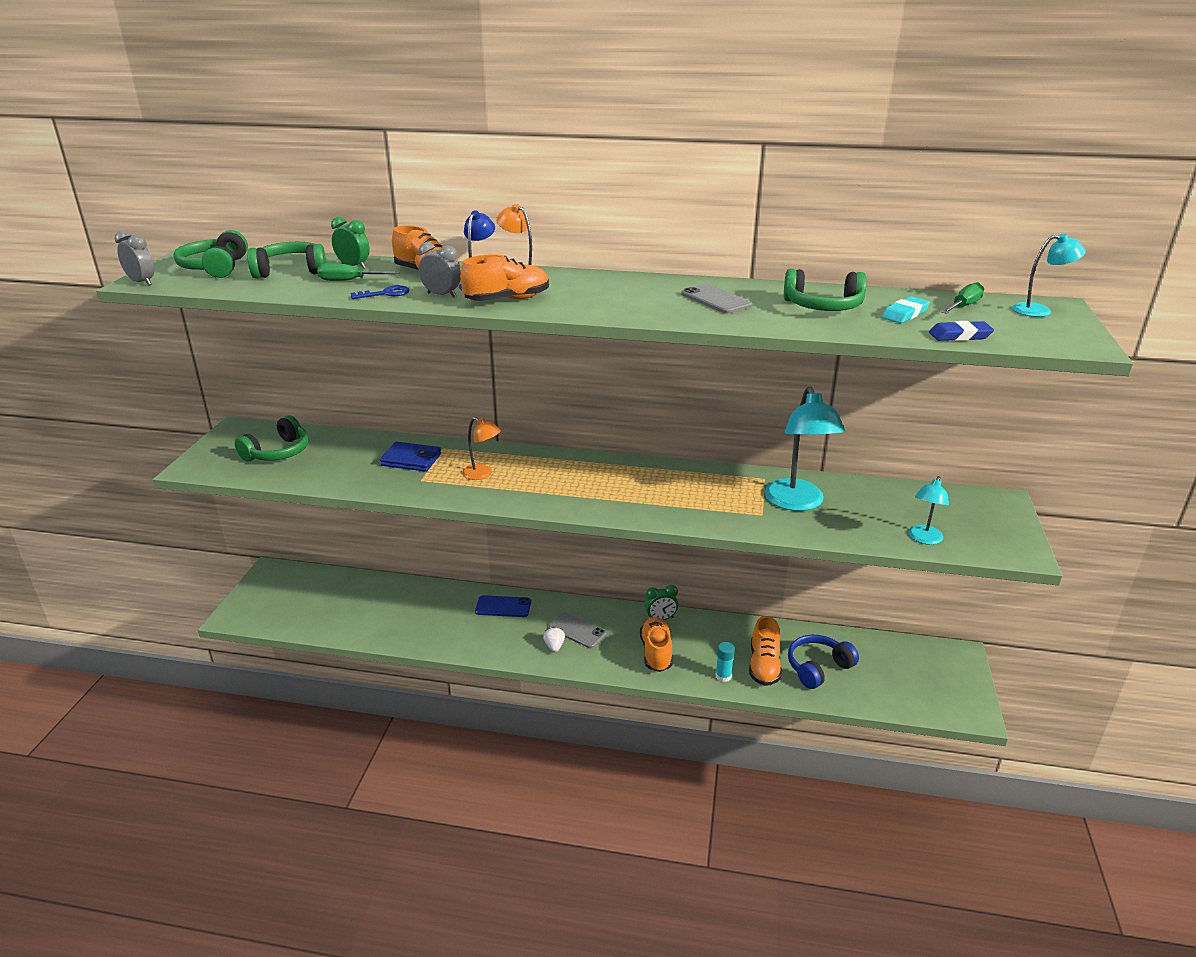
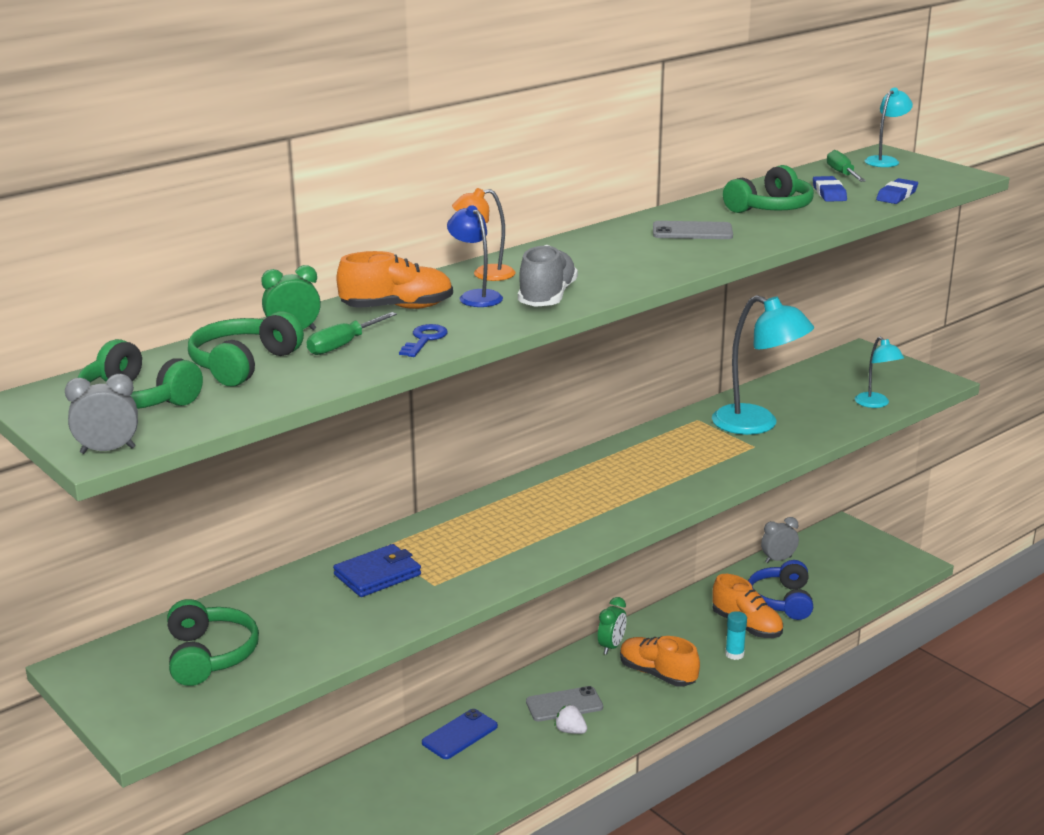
camera: 50 degrees left, 5 degrees down
(441, 295) = (479, 318): grey clock -> grey clock (778, 560)
(482, 474) = (478, 546): orange lamp -> none
(507, 300) = (547, 297): orange shoe -> grey shoe
(904, 314) = (829, 193): turquoise eraser -> blue eraser

